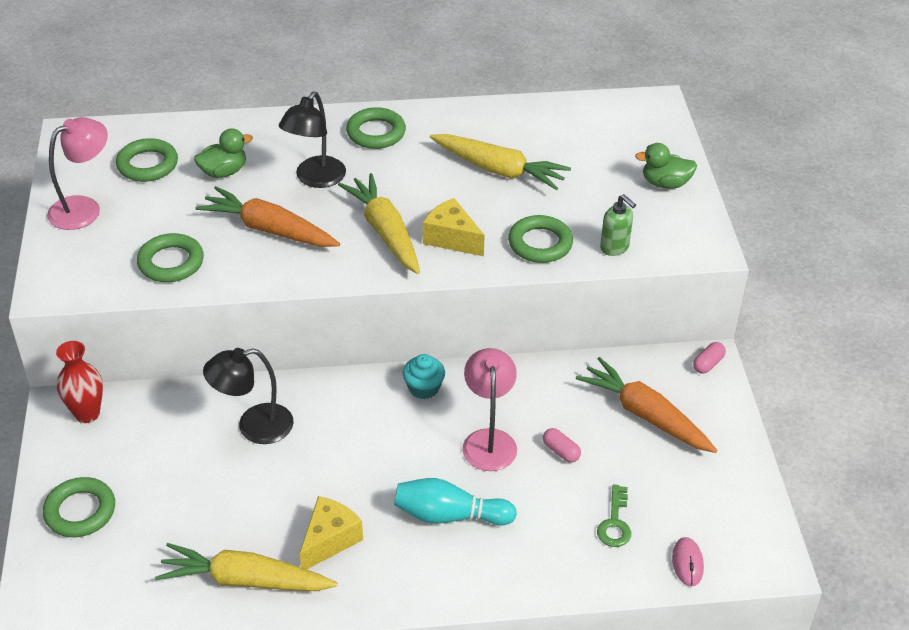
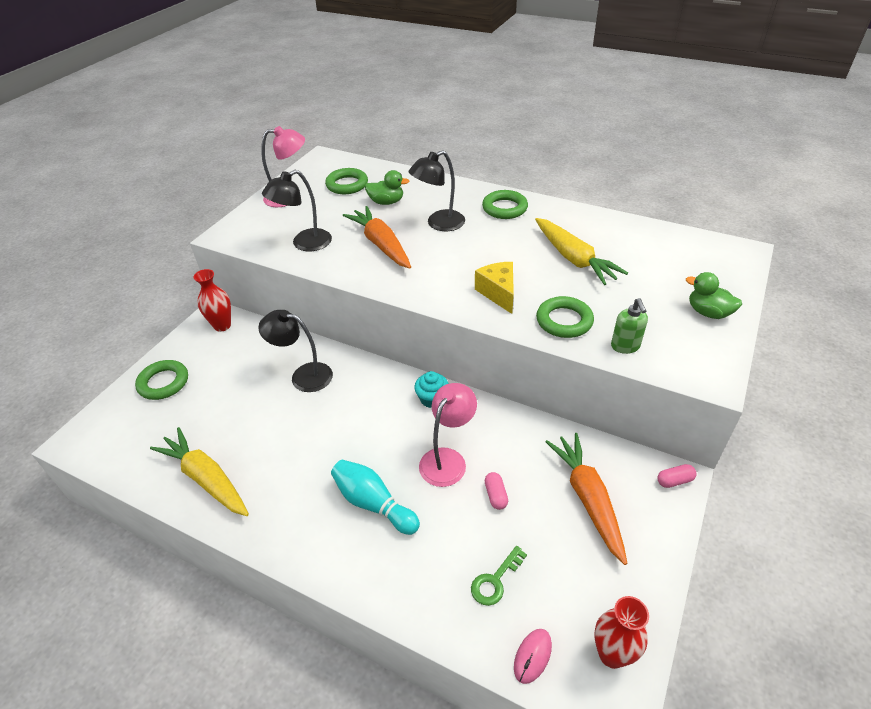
camera: 35 degrees right, 0 degrees up
(171, 262) = (304, 244): green ring -> black lamp
(329, 540) = (280, 478): yellow cheese -> none
(385, 232) = (455, 272): yellow carrot -> none
(746, 528) = (612, 654): none -> red vase

